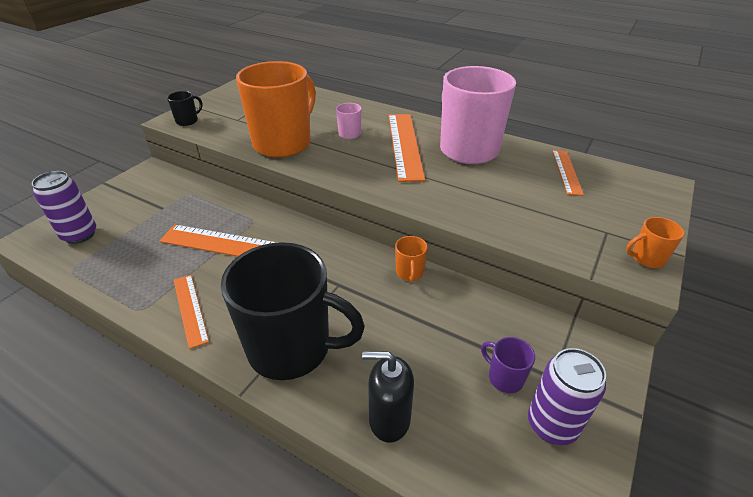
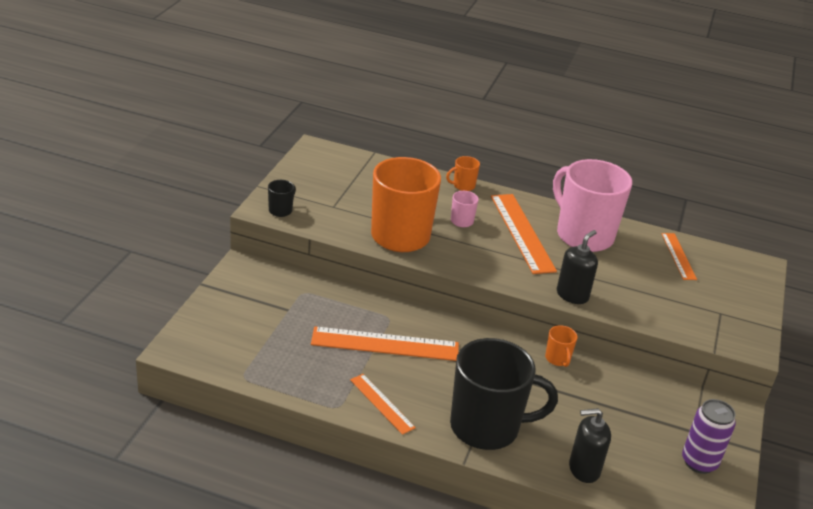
camera: 15 degrees left, 5 degrees down
(80, 235) = (224, 343): purple can -> none
(433, 204) = (572, 295): none -> black soap dispenser
(504, 378) = (659, 434): purple mug -> none
(646, 258) = (753, 333): orange mug -> orange mug (463, 186)

